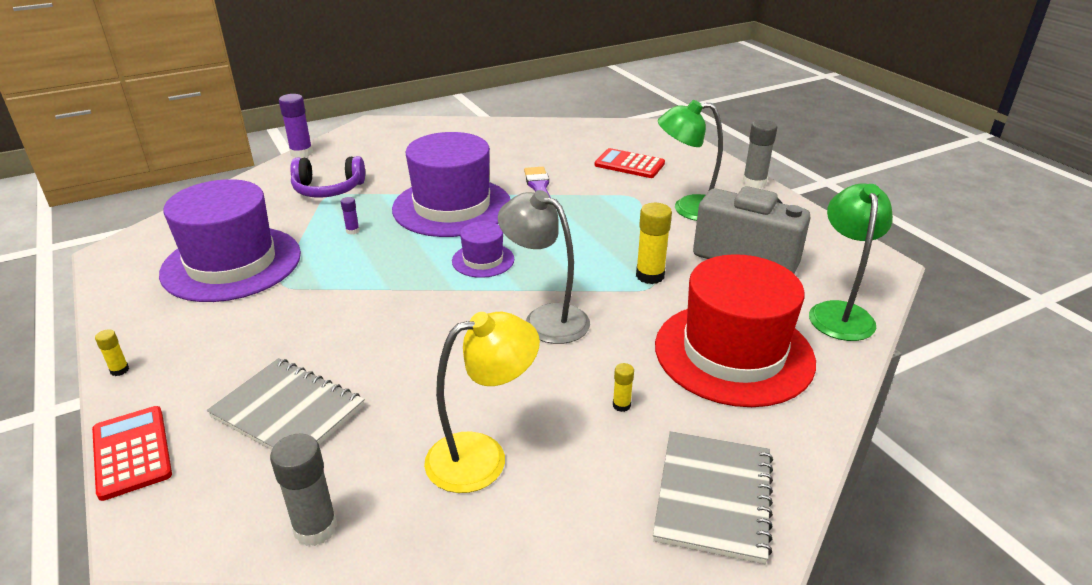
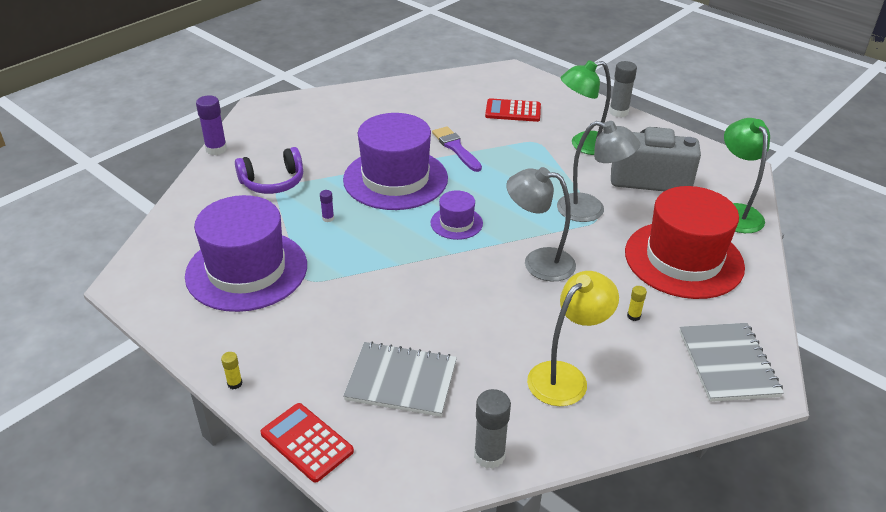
camera: 20 degrees left, 5 degrees up
(650, 276) = (591, 210): yellow glue stick -> grey lamp

